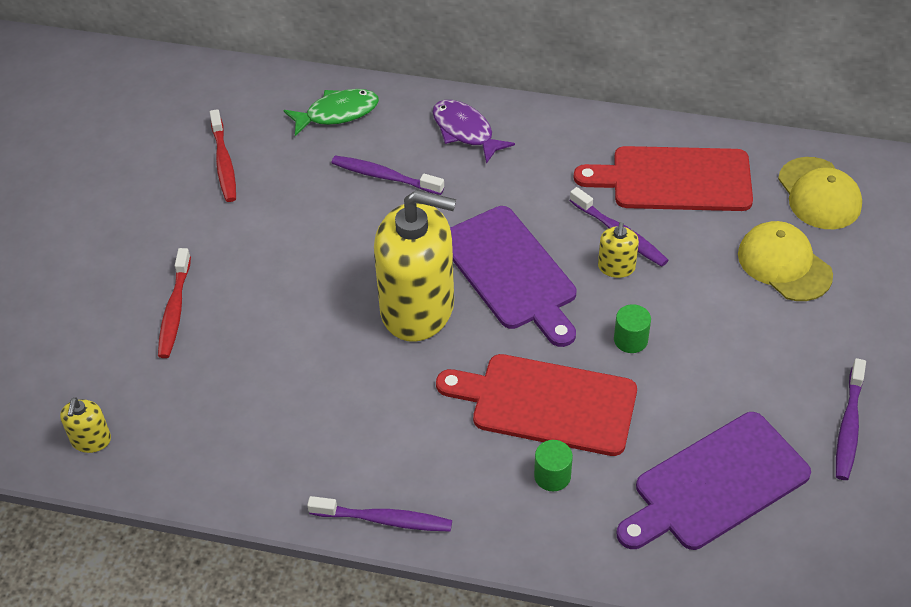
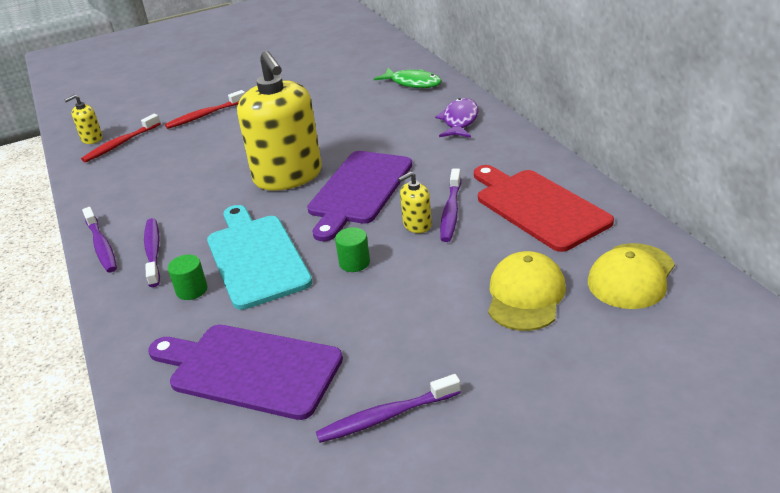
camera: 55 degrees right, 15 degrees down
(224, 163) = (328, 77): red toothbrush -> red toothbrush (120, 144)
(384, 176) = (383, 117): purple toothbrush -> purple toothbrush (153, 252)
(546, 403) = (256, 257): red cutting board -> turquoise cutting board

